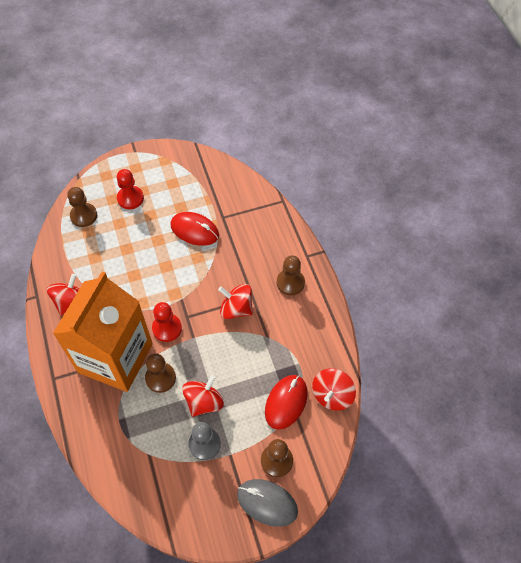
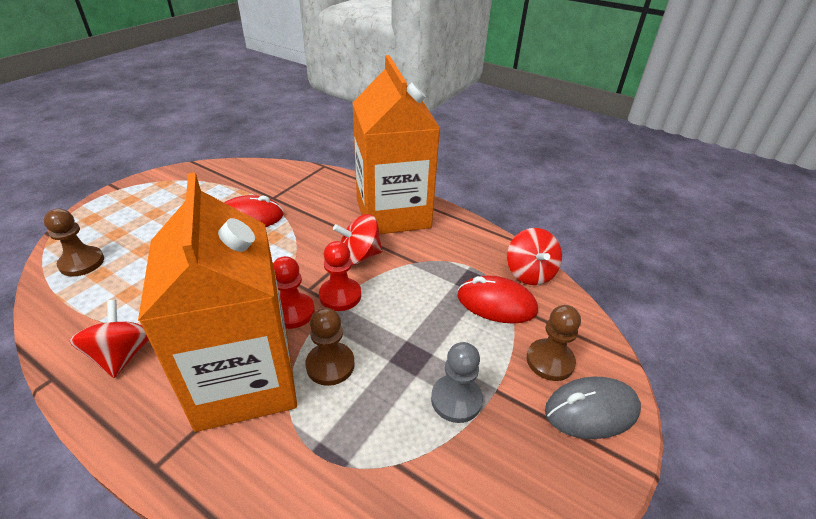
camera: 40 degrees left, 20 degrees down
(130, 198) = (142, 224): red pawn -> red pawn (340, 295)
(204, 402) = (410, 356): red spinning top -> none
(286, 402) = (496, 303): red mouse -> red mouse turned 60 degrees counterclockwise
(290, 283) = (393, 213): brown pawn -> orange carton

